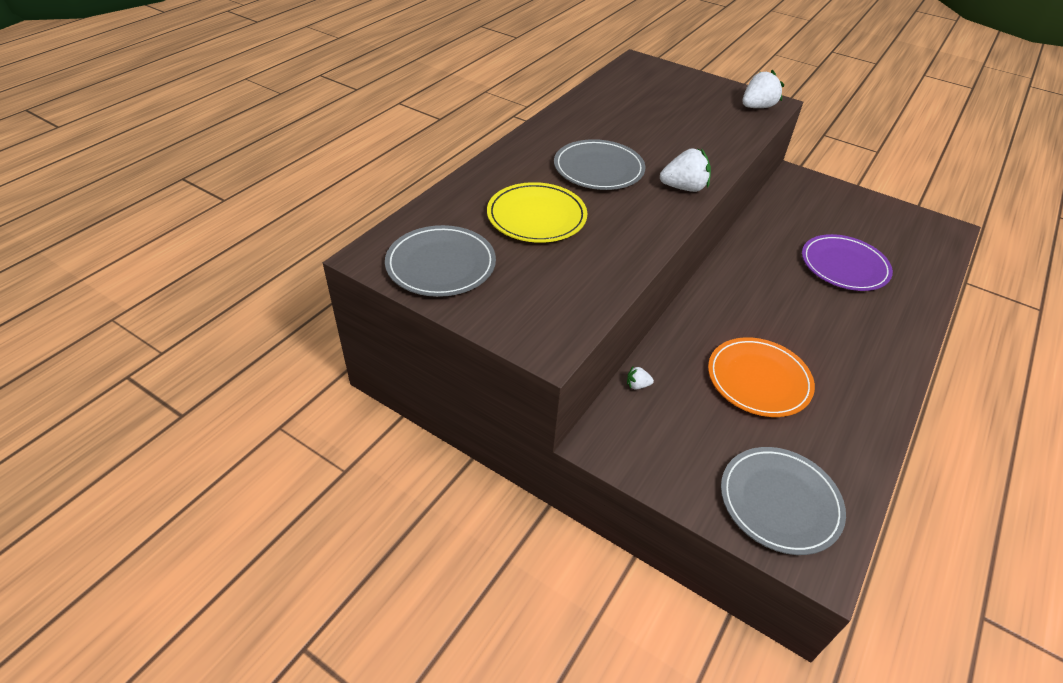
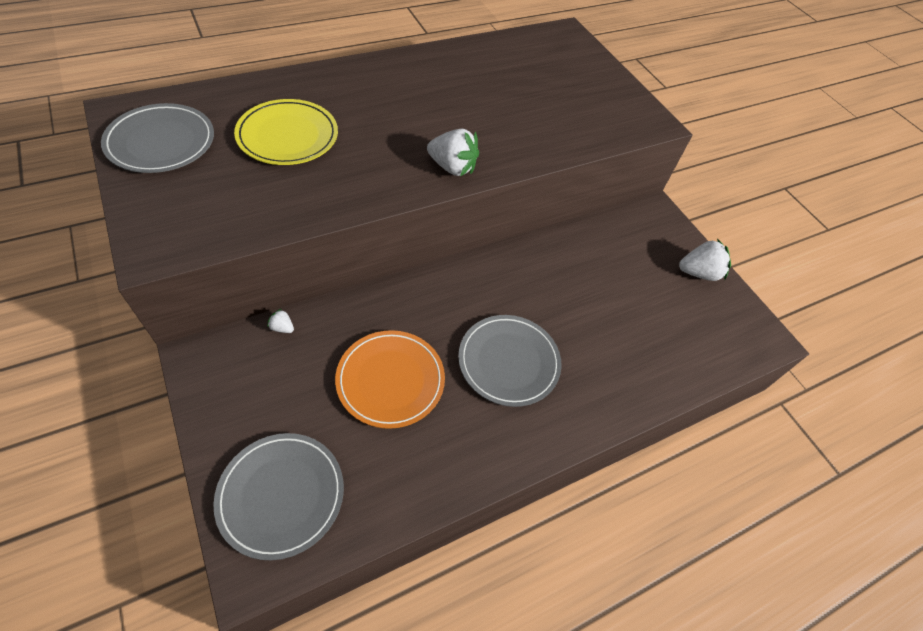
camera: 25 degrees right, 10 degrees up
(598, 169) = (396, 117): grey plate -> grey plate (508, 362)
(757, 107) = (632, 120): white strawberry -> white strawberry (698, 273)
(844, 266) = (601, 320): purple plate -> none

